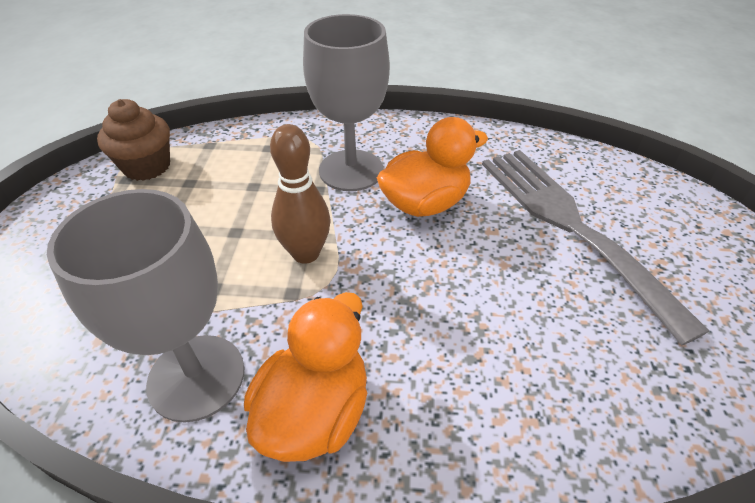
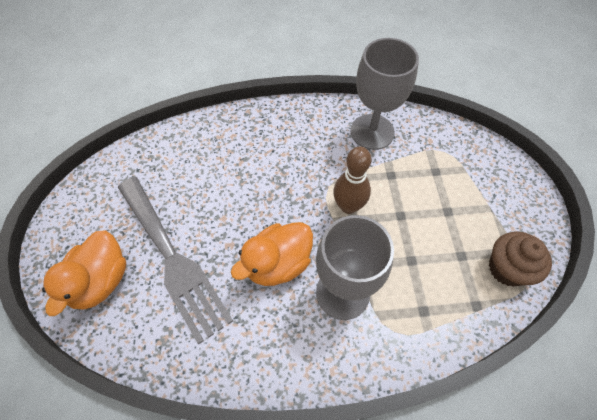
camera: 170 degrees right, 15 degrees up
(315, 411) = (313, 126): orange duck -> orange duck (101, 281)

